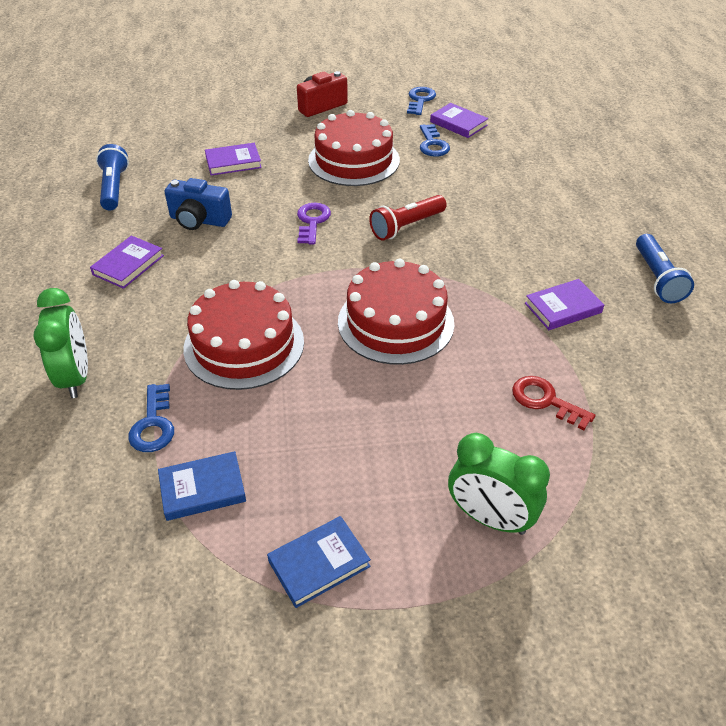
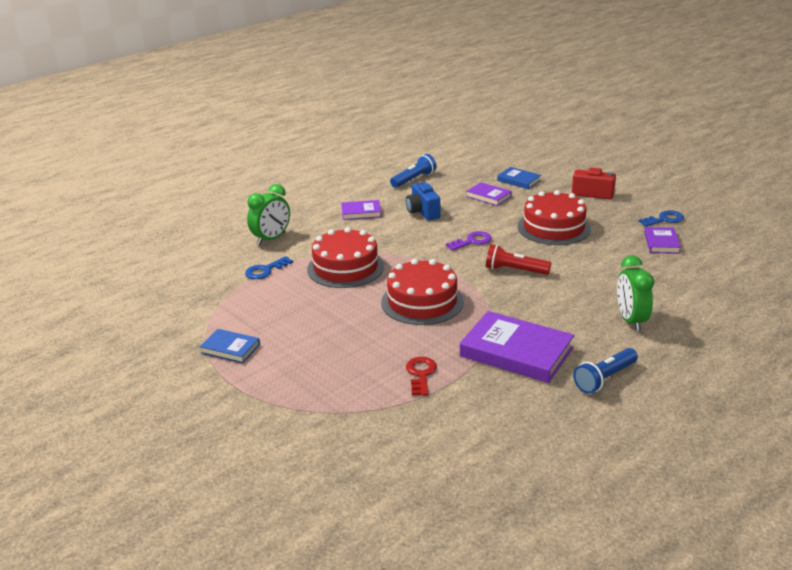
camera: 55 degrees right, 15 degrees down
(202, 489) = (241, 300): blue book -> blue book (519, 180)
(432, 144) = (619, 244): blue key -> none
(490, 518) = (309, 387): green clock -> green clock (631, 320)
(563, 308) = (516, 352): purple book -> purple book, size x1.90

